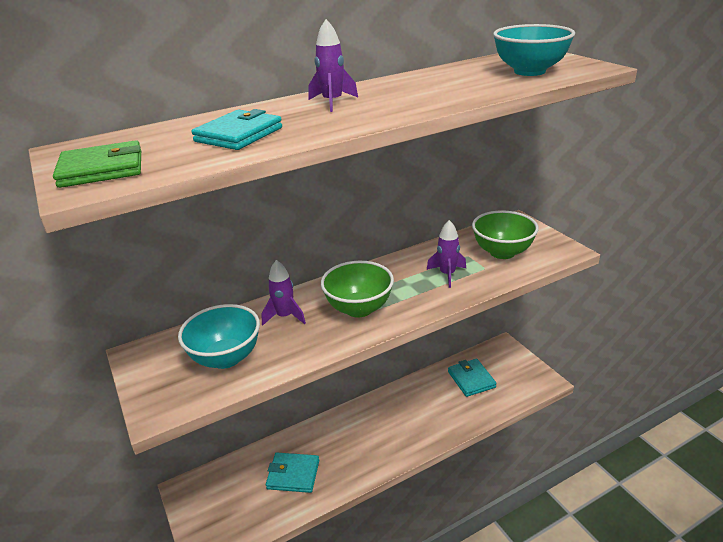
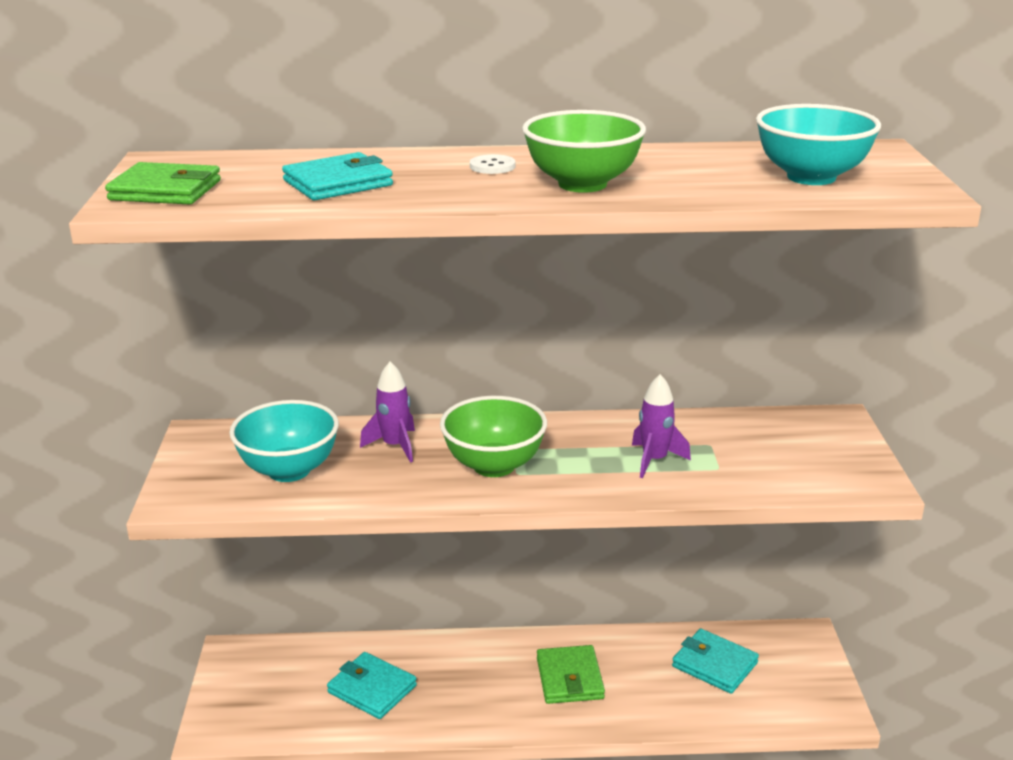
camera: 25 degrees right, 5 degrees down
(332, 102) = (492, 166): purple rocket -> white button
(403, 419) = (569, 678): none -> green wallet
(471, 379) = (714, 664): turquoise wallet -> turquoise wallet turned 60 degrees counterclockwise
(502, 252) = (767, 455): green bowl -> green bowl (582, 184)

